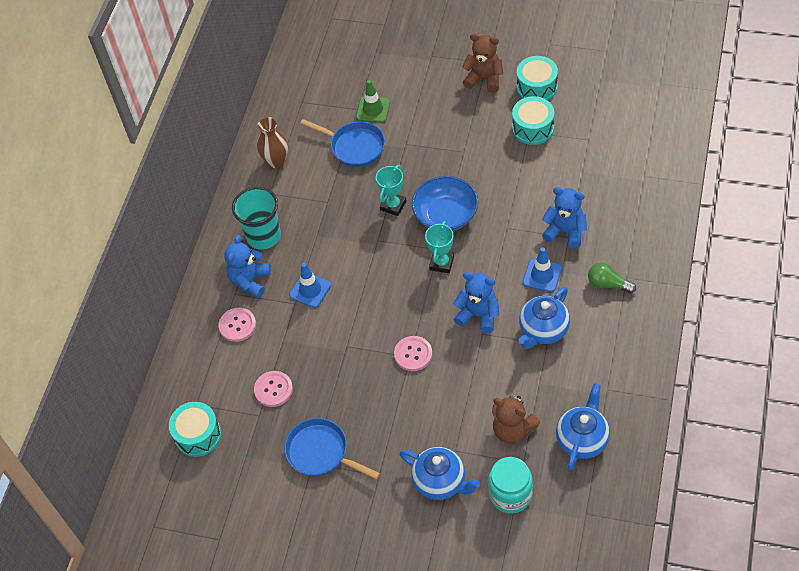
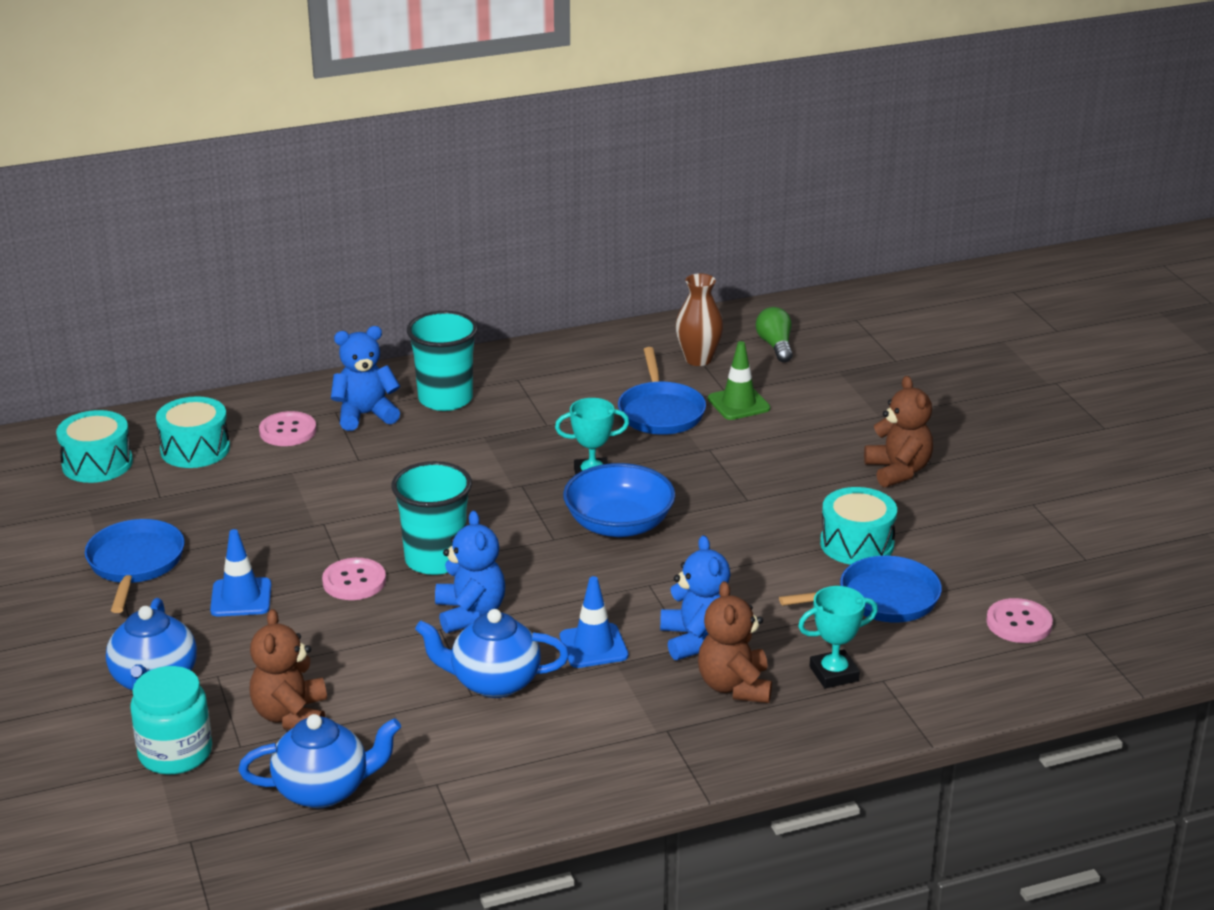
camera: 50 degrees right, 25 degrees down
(273, 389) = (208, 492): pink button -> pink button (1019, 623)
(276, 161) = (574, 365): brown vase -> brown vase (698, 359)
(310, 290) = (390, 463): blue traffic cone -> blue traffic cone (241, 598)
(419, 309) = (435, 560): none -> turquoise cup
(441, 263) = (531, 550): turquoise trophy -> turquoise trophy (834, 674)
(537, 87) = (937, 521): turquoise drum -> turquoise drum (195, 449)
(583, 143) = (881, 599): none -> blue pan
(608, 284) = (636, 716): green light bulb -> green light bulb (775, 346)
(611, 234) = (734, 686): none -> brown teddy bear

